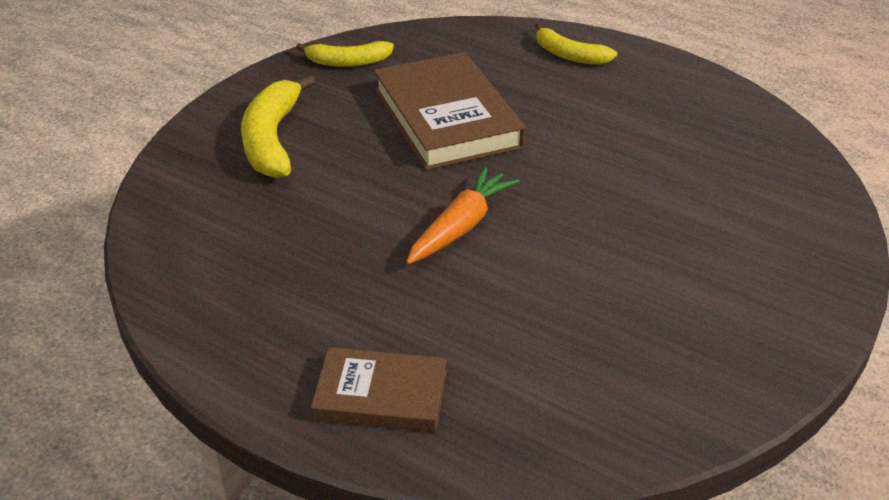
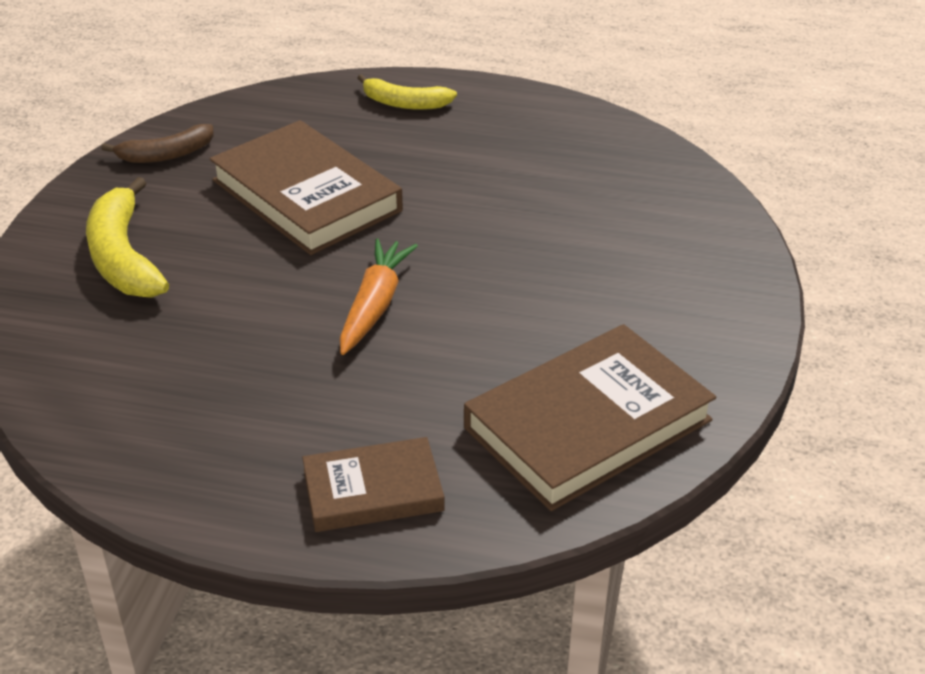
camera: 20 degrees left, 0 degrees up
(348, 62) = (166, 155): yellow banana -> brown banana
(609, 385) = (588, 424): none -> brown book

